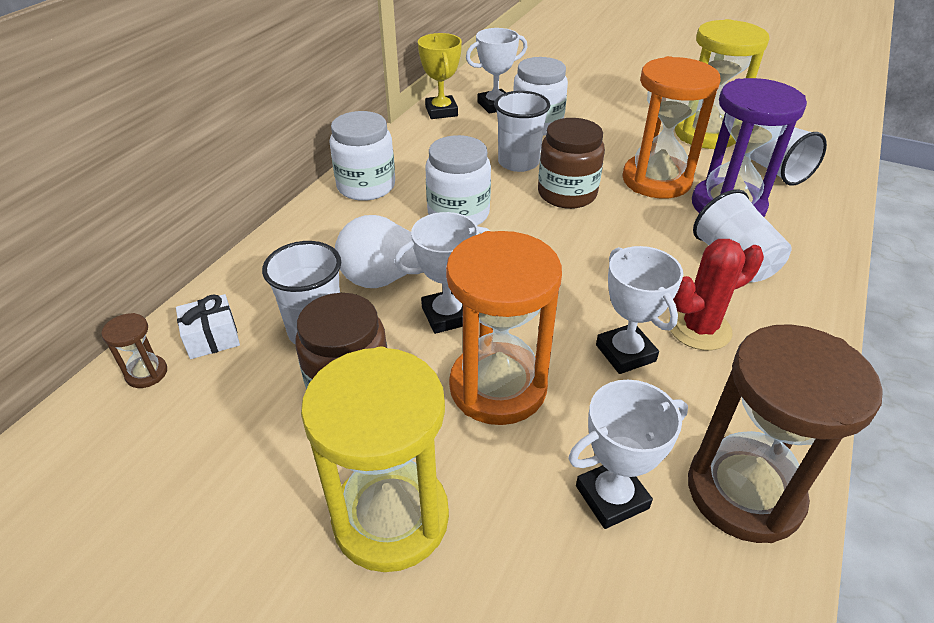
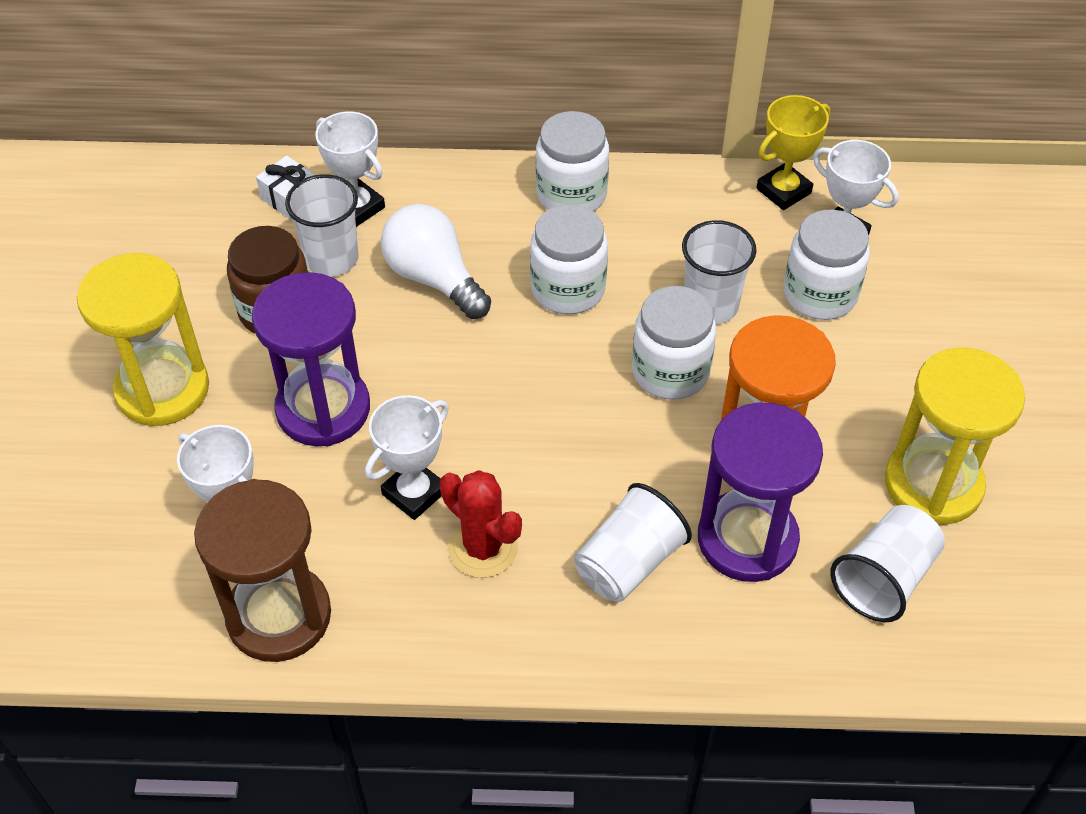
camera: 65 degrees right, 10 degrees up
(146, 373) = (234, 182): brown hourglass -> none
(447, 315) = (398, 340): white trophy -> white trophy (357, 207)
(498, 387) = (323, 409): orange hourglass -> purple hourglass
(567, 194) = (670, 371): brown jar -> white jar

